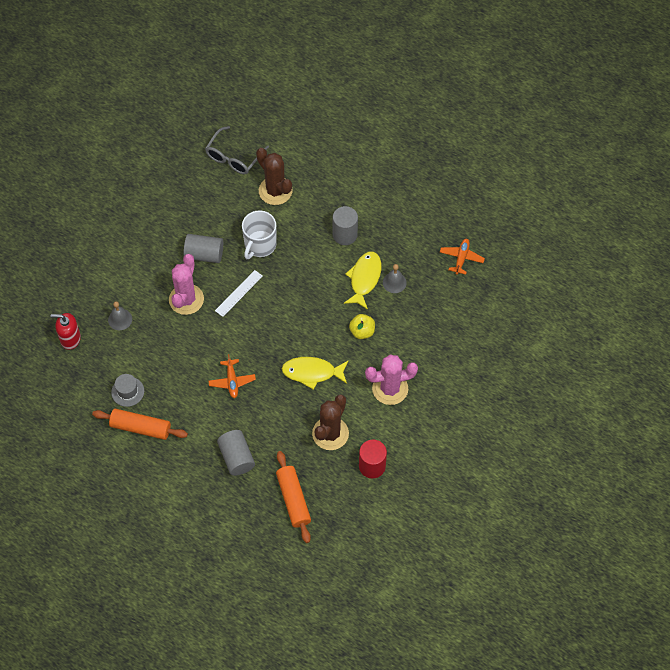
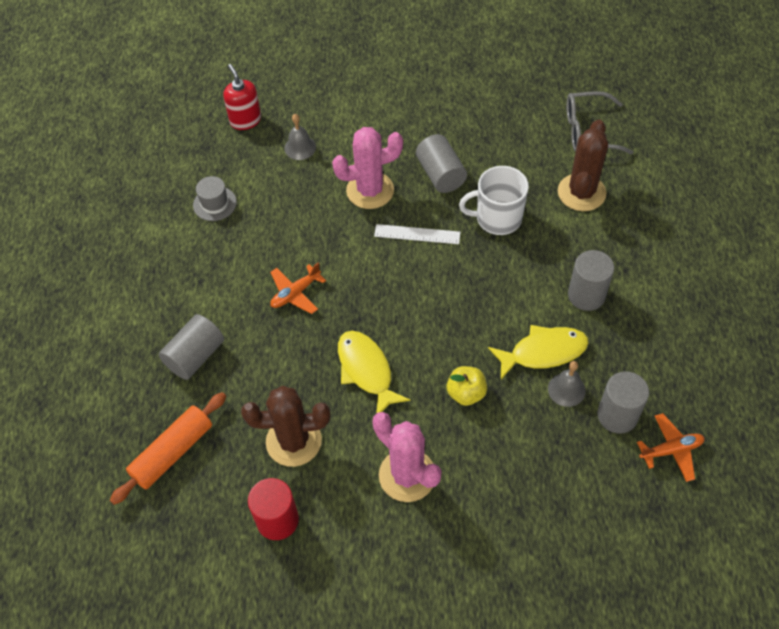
camera: 60 degrees right, 5 degrees down
(140, 428) = (176, 240): orange rolling pin -> none
(425, 269) = (617, 415): none -> grey cylinder

